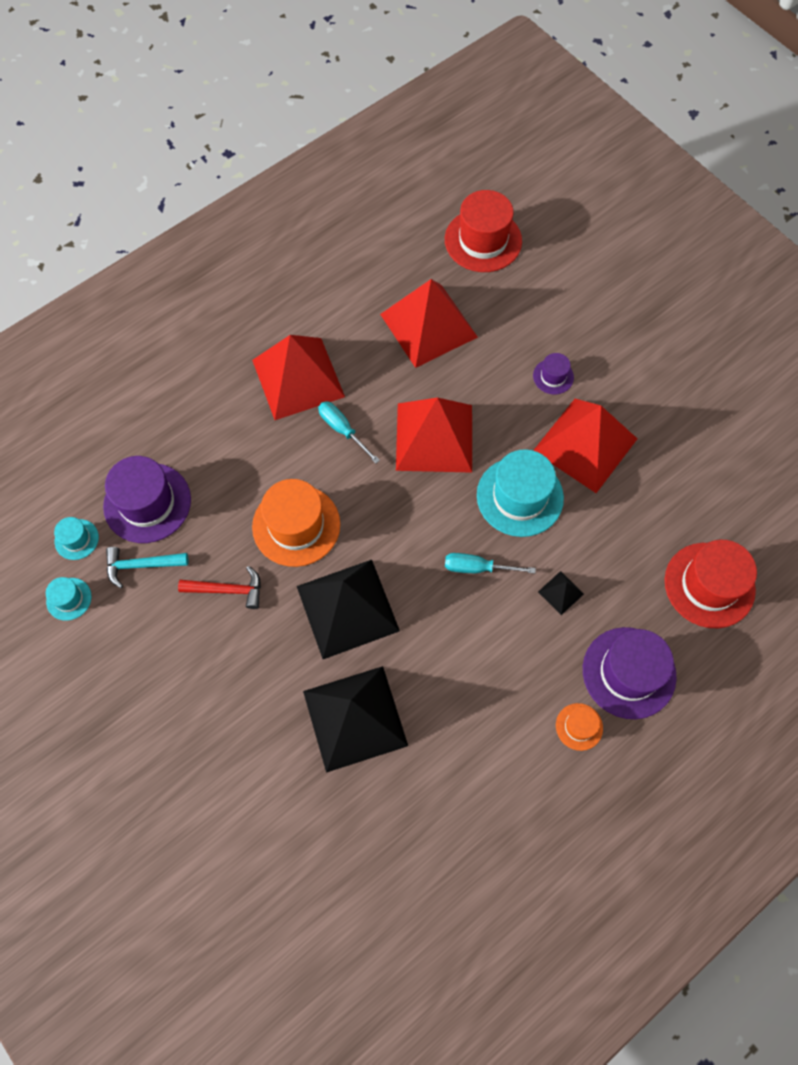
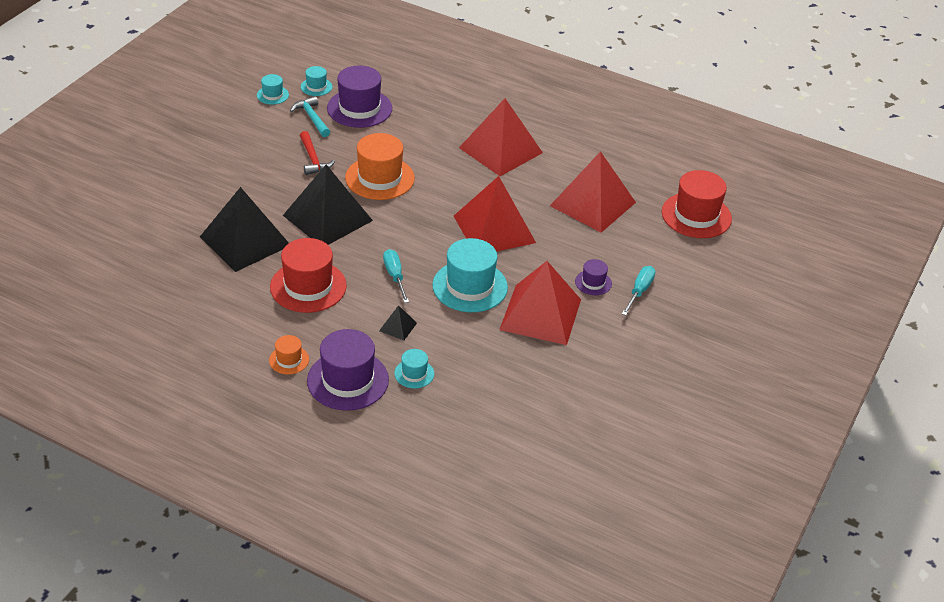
camera: 65 degrees right, 25 degrees down
(342, 430) = (471, 181): turquoise screwdriver -> turquoise screwdriver (639, 291)
(637, 601) = (414, 373): none -> turquoise hat
(709, 585) = (452, 416): red hat -> red hat (308, 286)

